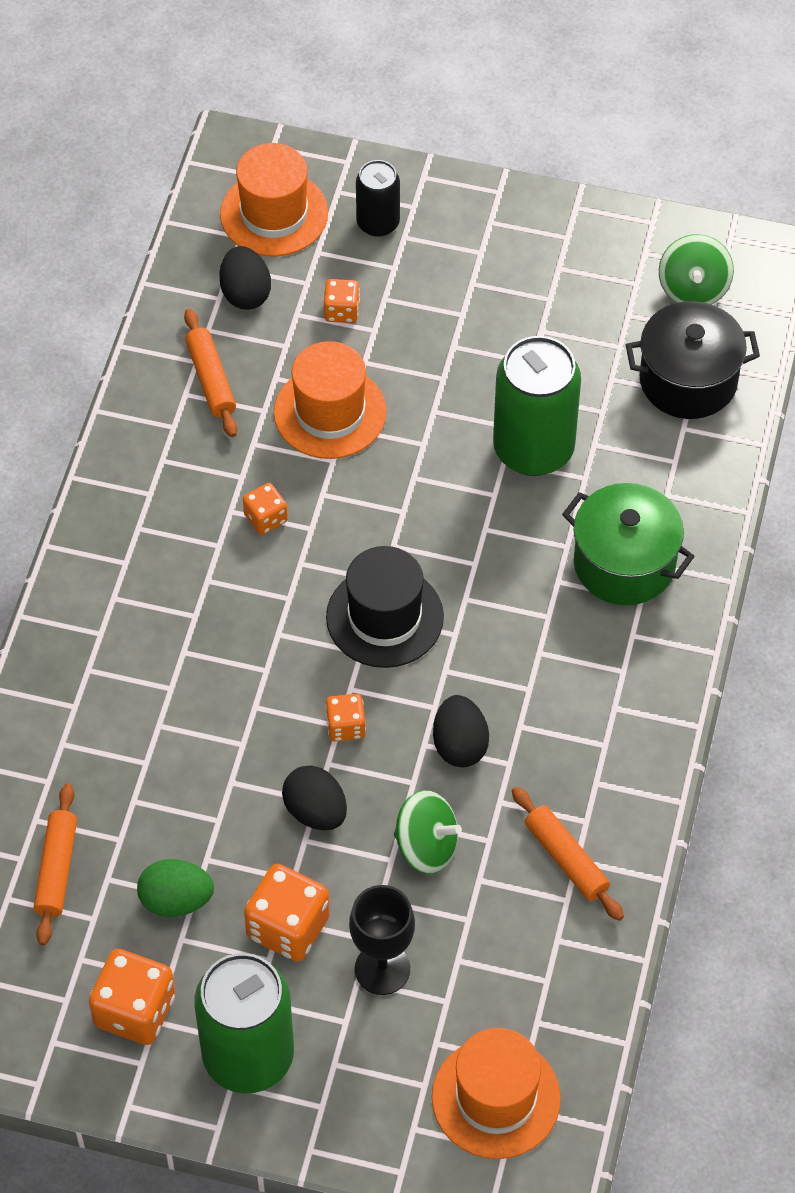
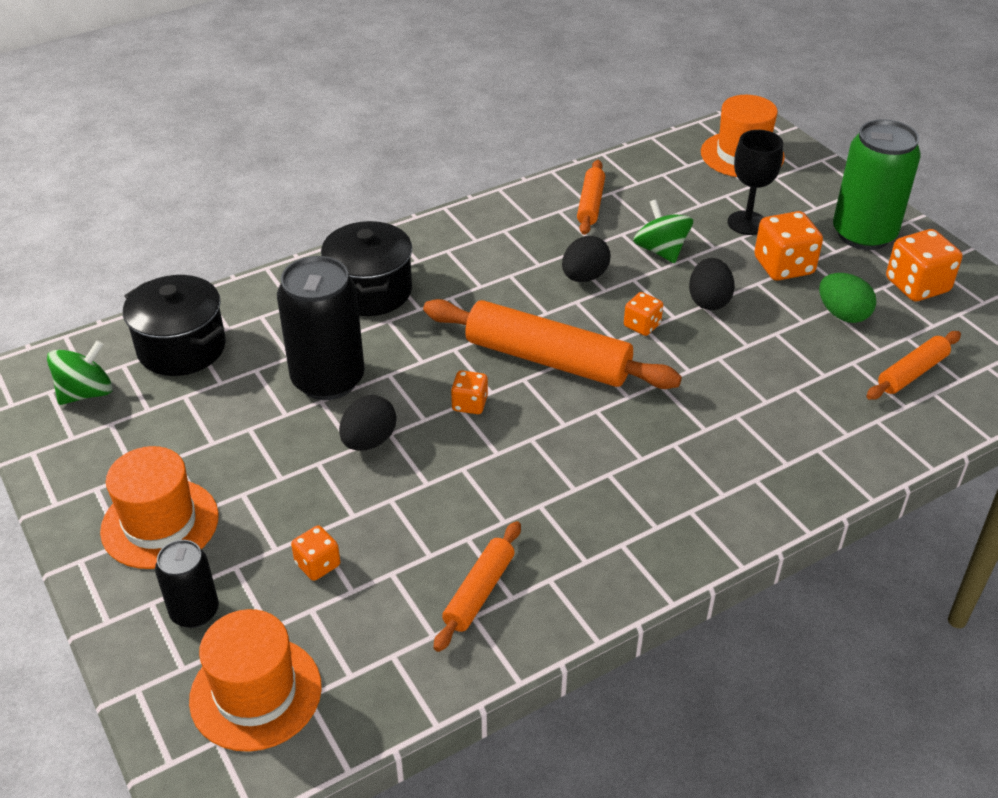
camera: 135 degrees left, 15 degrees down
(245, 293) = (367, 640): black egg -> black egg (369, 441)
(265, 518) = (555, 466): orange dice -> orange dice (469, 404)
(330, 412) = (423, 500): orange hat -> orange hat (160, 523)
(384, 617) = (547, 359): black hat -> orange rolling pin
(533, 449) = (328, 380): green can -> black can
(624, 563) = (370, 291): green pot -> black pot

